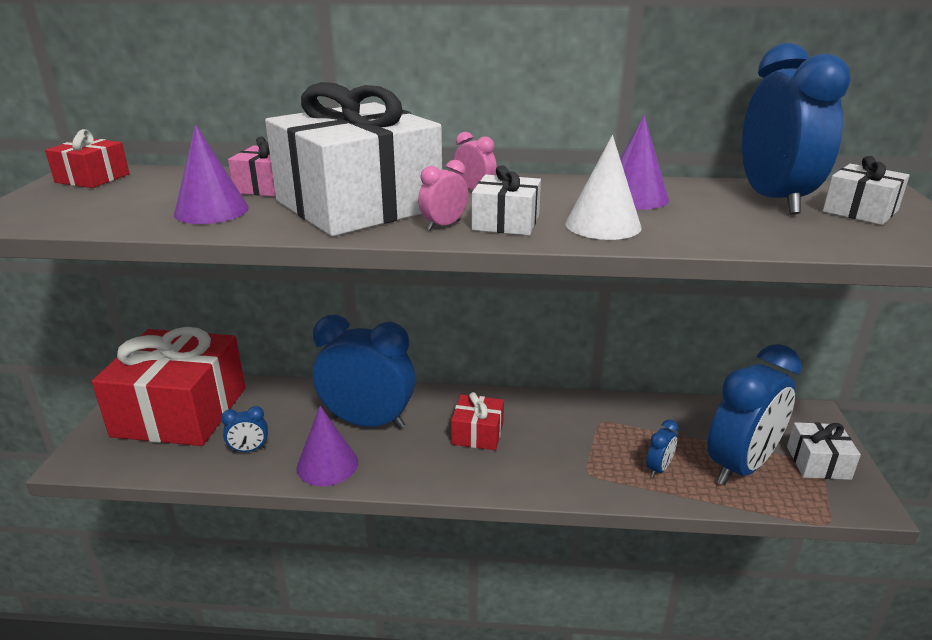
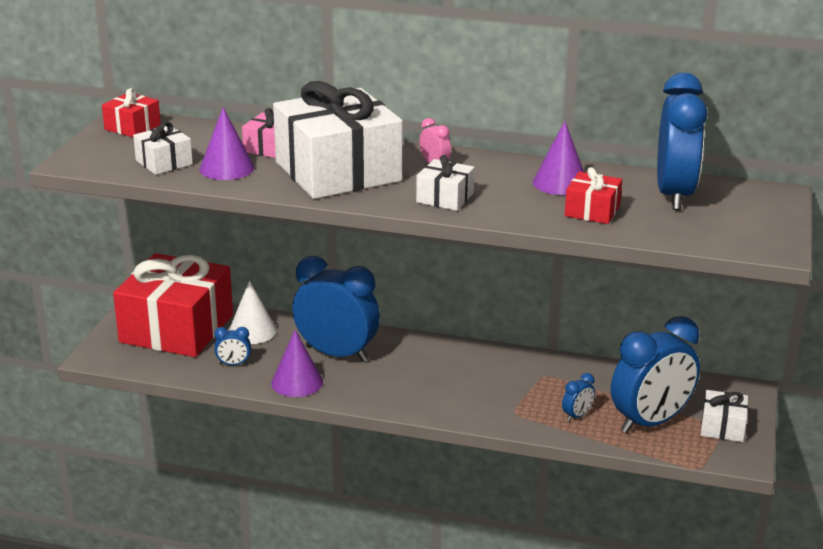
camera: 10 degrees right, 0 degrees up
(444, 225) = (397, 196): pink clock -> none
(477, 433) = (430, 373): red gift -> red gift (592, 211)
(603, 225) = (518, 206): white cone -> white cone (252, 331)
(860, 211) = (735, 211): white gift -> white gift (164, 162)

